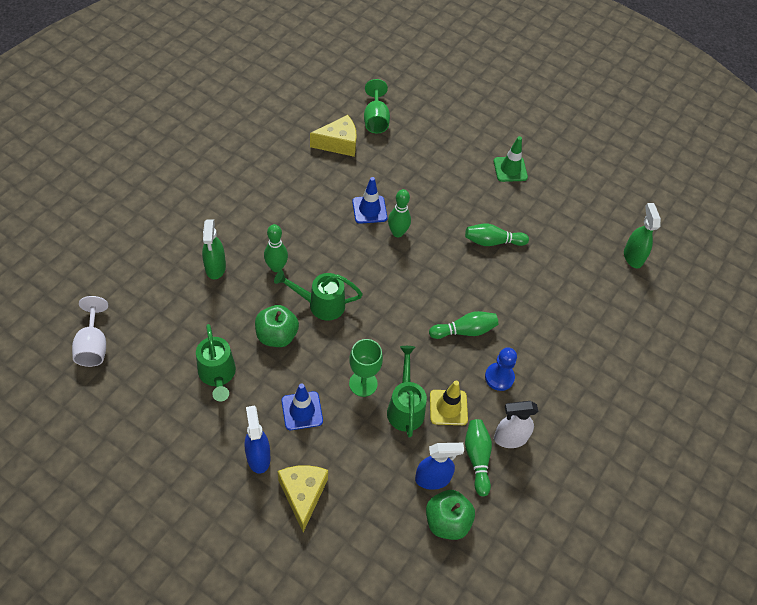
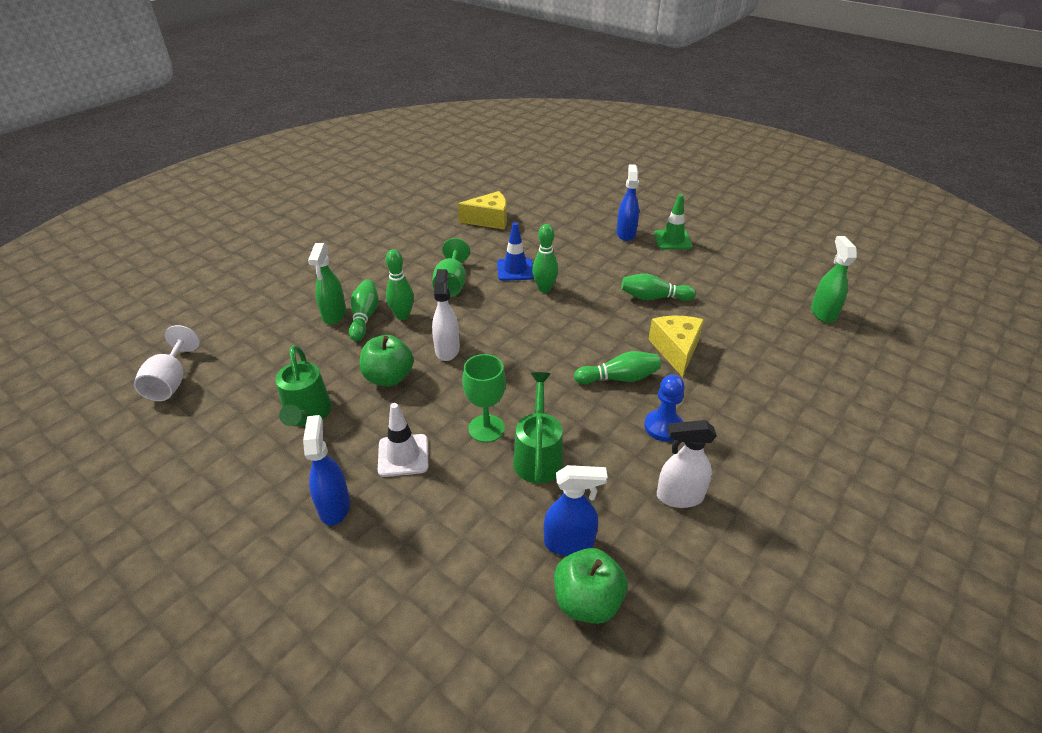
camera: 10 degrees right, 15 degrees down
(302, 411) = (403, 455): blue traffic cone -> white traffic cone
(303, 494) = (384, 555): yellow cheese -> yellow cheese (676, 350)
(321, 304) = (447, 349): green watering can -> white spray bottle
(376, 119) = (530, 203): green goblet -> green goblet (451, 284)
(448, 407) = (595, 458): yellow traffic cone -> none
(467, 161) = (626, 234): none -> blue spray bottle
(477, 458) = (633, 519): green bowling pin -> green bowling pin (364, 317)

